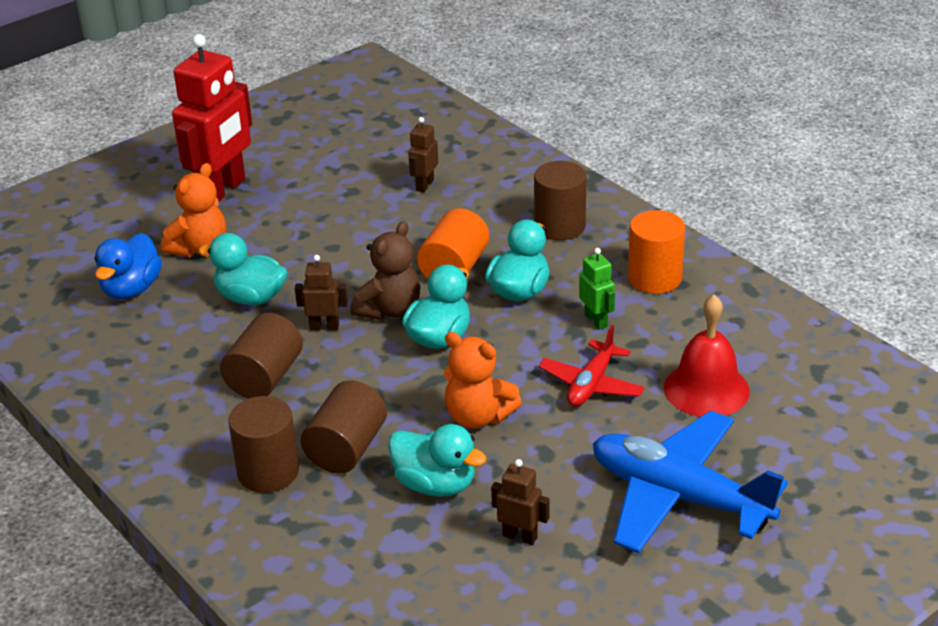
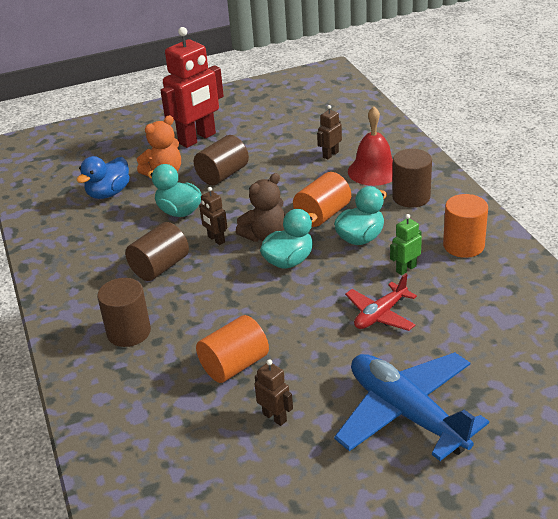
camera: 20 degrees right, 0 degrees up
(324, 327) = (216, 239): brown robot -> brown robot turned 150 degrees counterclockwise
(346, 449) = (187, 327): brown cylinder -> brown cylinder (223, 175)
(435, 484) = (234, 365): turquoise duck -> orange cylinder
(478, 416) = (288, 322): orange teddy bear -> none
(596, 320) = (406, 269): green robot -> green robot turned 120 degrees counterclockwise
(706, 389) = (465, 335): red bell -> red bell (373, 171)

